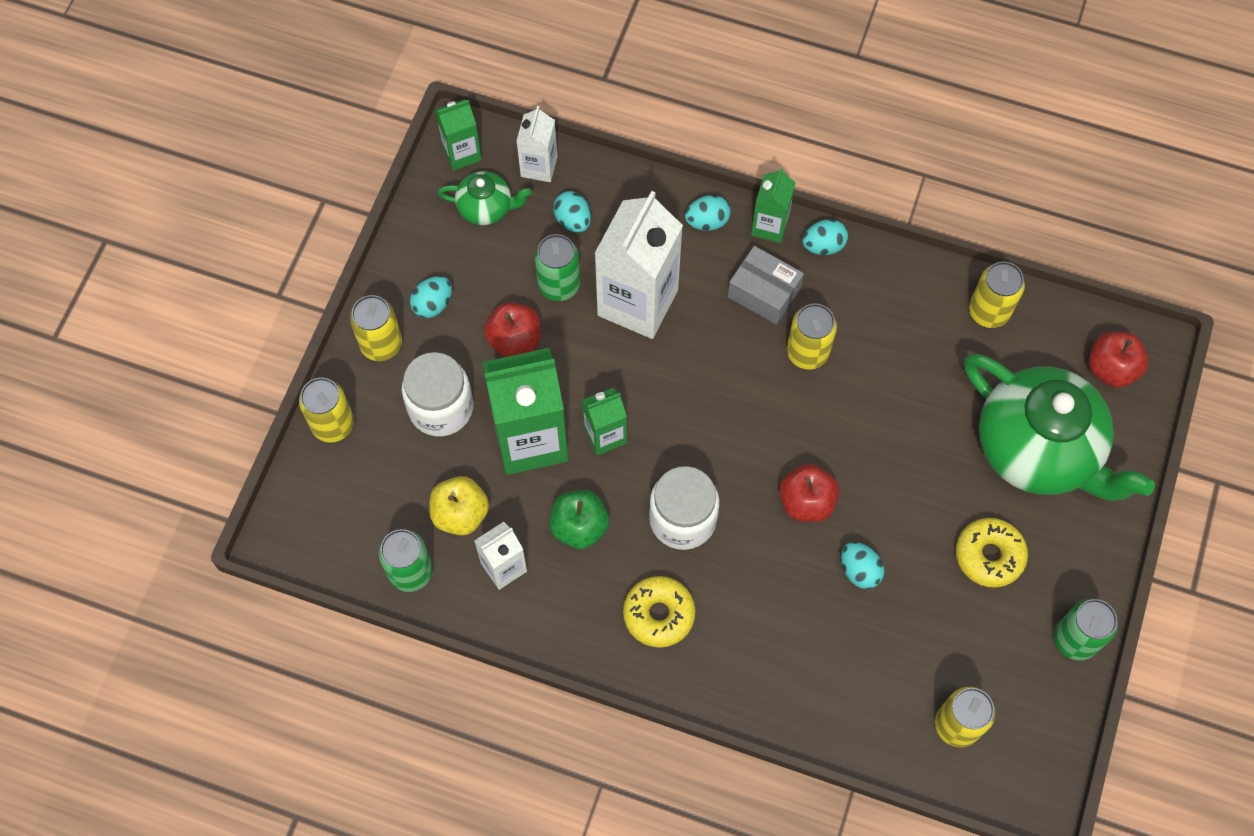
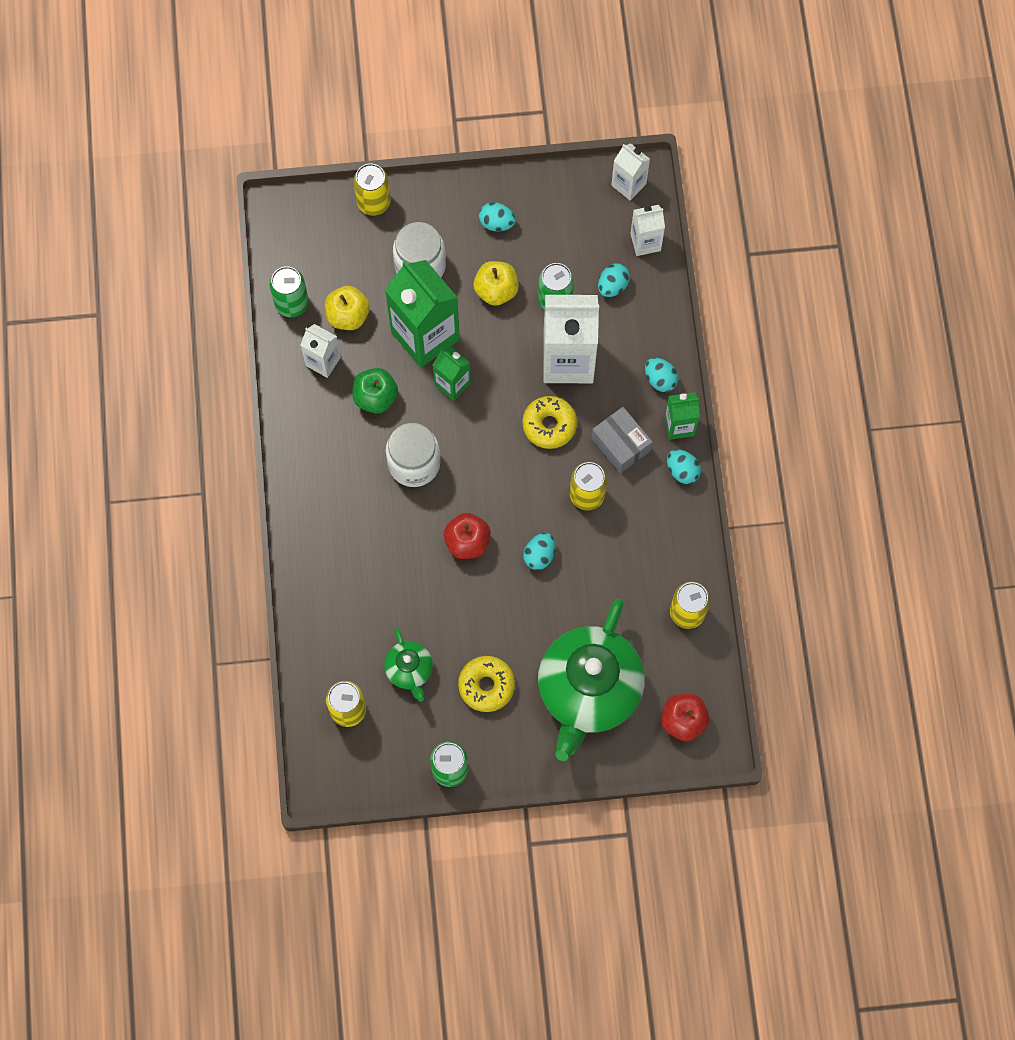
camera: 65 degrees right, 5 degrees up
(381, 344) = (449, 204): yellow can -> none
(462, 153) = (628, 184): green carton -> white carton
(486, 208) = (592, 222): green teapot -> green teapot (409, 670)
(515, 340) = (496, 290): red apple -> yellow apple
(659, 614) = (336, 477): yellow donut -> yellow donut (549, 425)
(764, 293) = (620, 444): grey box -> grey box turned 45 degrees counterclockwise
(859, 570) = (432, 599): turquoise egg -> turquoise egg (539, 555)

